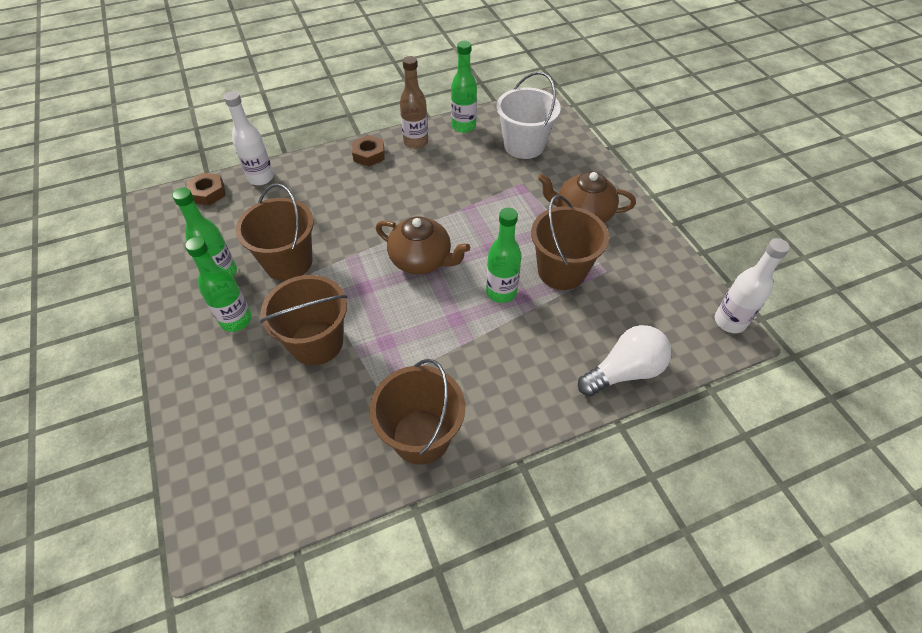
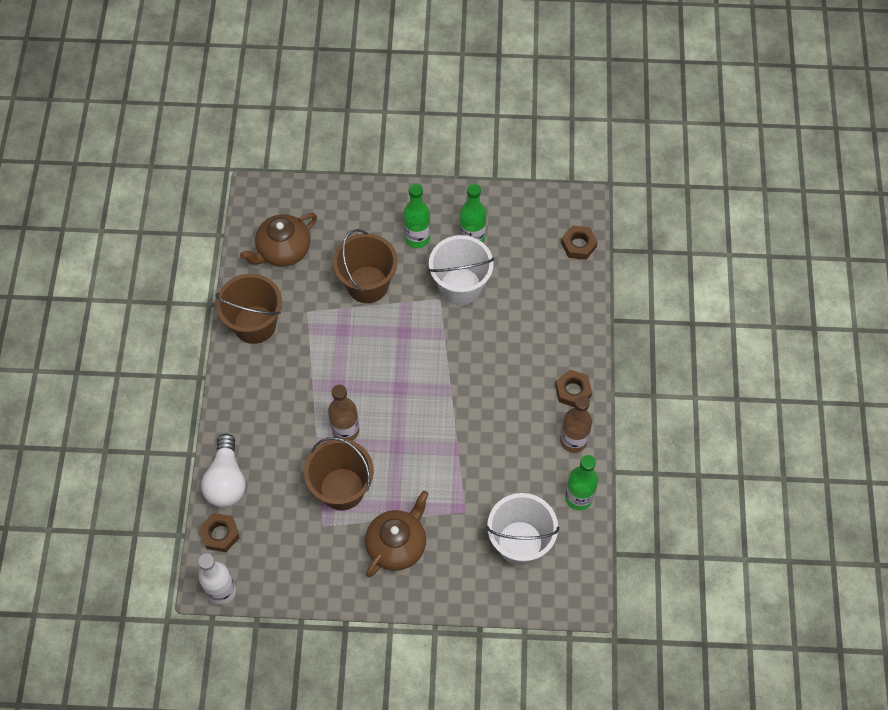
camera: 115 degrees right, 10 degrees up
(261, 178) = (580, 290): white bottle -> none
(288, 262) = (460, 286): brown bucket -> white bucket
(421, 260) = (411, 385): brown teapot -> brown teapot (283, 250)
(501, 292) = (345, 430): green bottle -> brown bottle
(680, 349) = (220, 534): none -> brown nut

